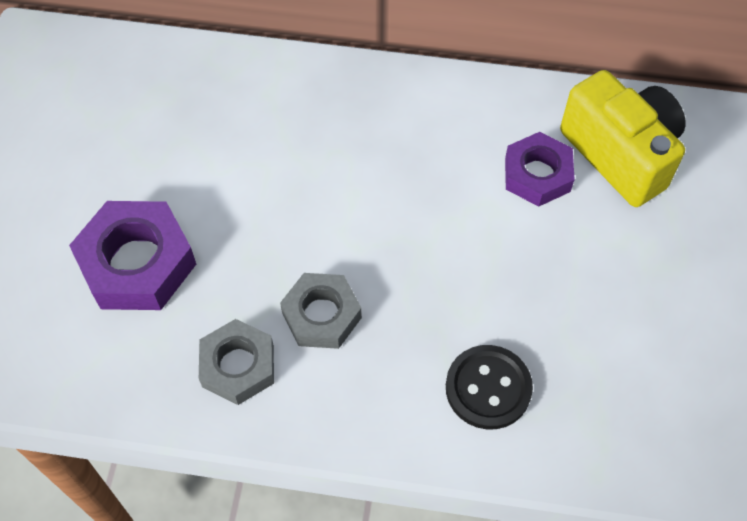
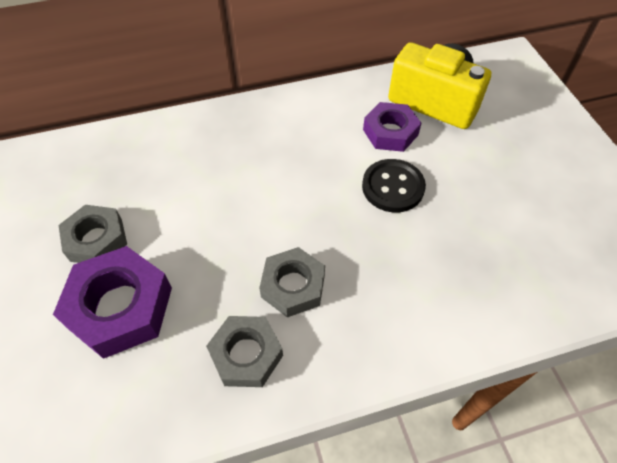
camera: 25 degrees left, 5 degrees down
(143, 178) = (96, 240): none -> grey nut
(488, 388) = (446, 287): black button -> black button (393, 187)

